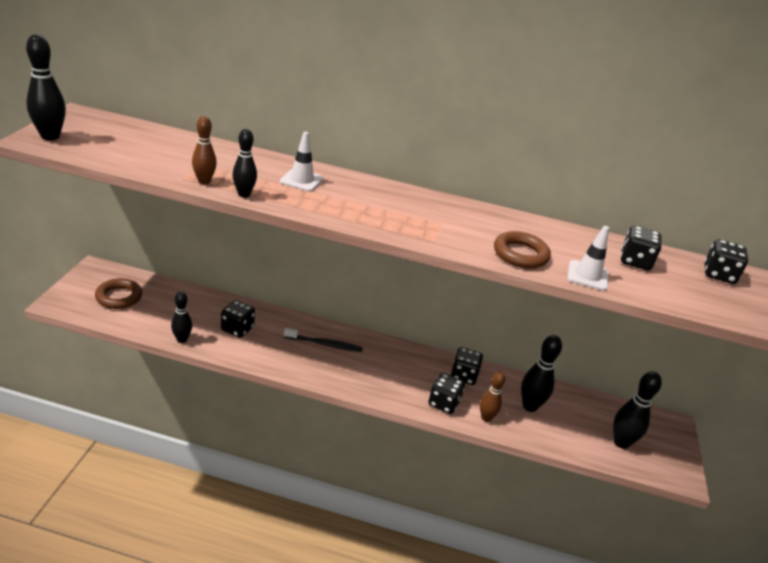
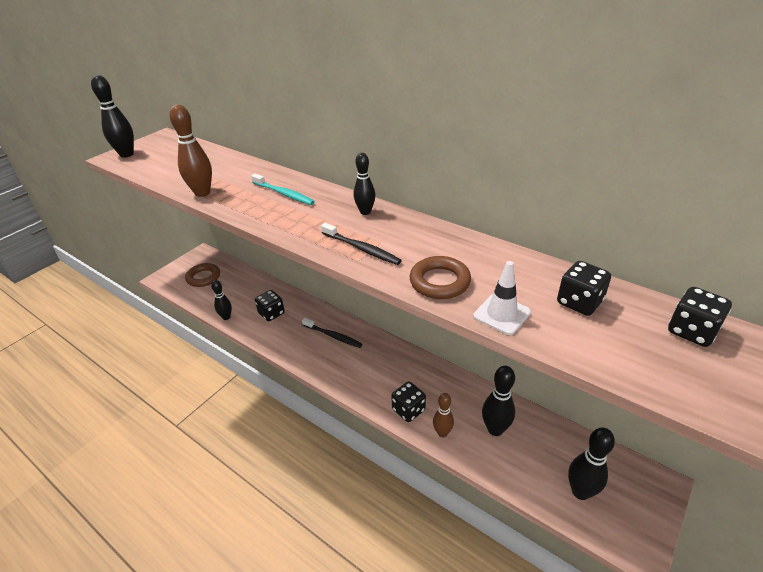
camera: 30 degrees right, 5 degrees up
(204, 181) = (202, 193): brown bowling pin -> brown bowling pin, size x1.53
(244, 194) = (223, 205): black bowling pin -> black bowling pin (365, 212)
(301, 180) = (284, 194): white traffic cone -> turquoise toothbrush
(429, 230) = (361, 249): none -> black toothbrush
(463, 376) = (443, 385): black dice -> none

